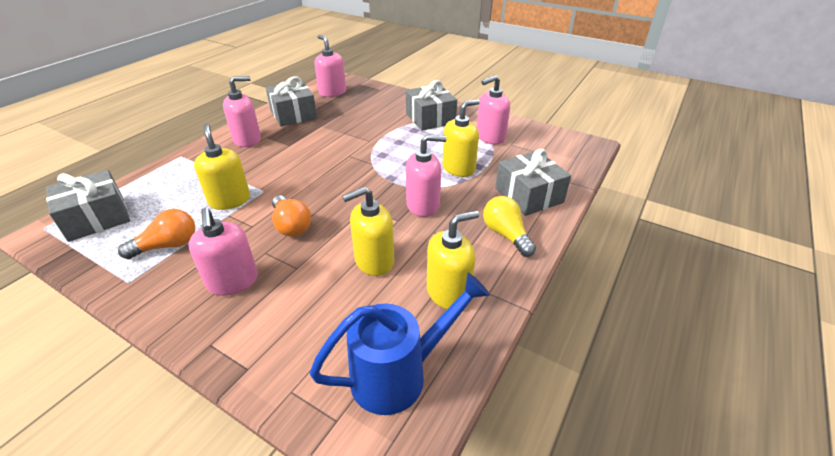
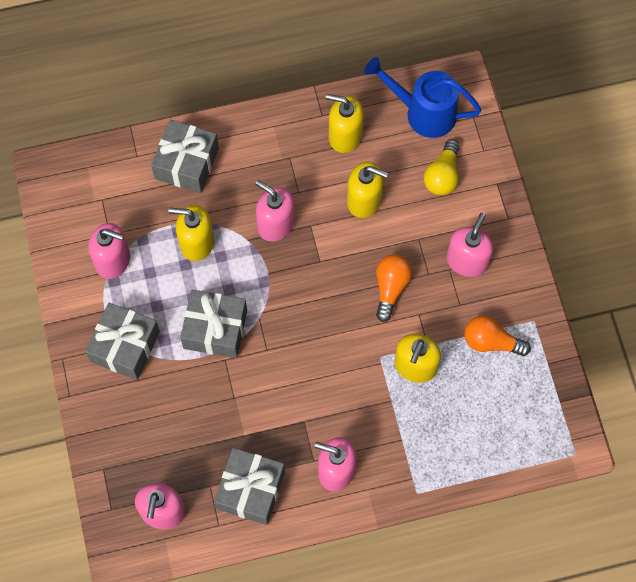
camera: 135 degrees left, 30 degrees up
(97, 218) = (530, 433): grey gift -> grey gift (215, 329)
(506, 235) = (254, 144): yellow light bulb -> yellow light bulb (442, 175)

